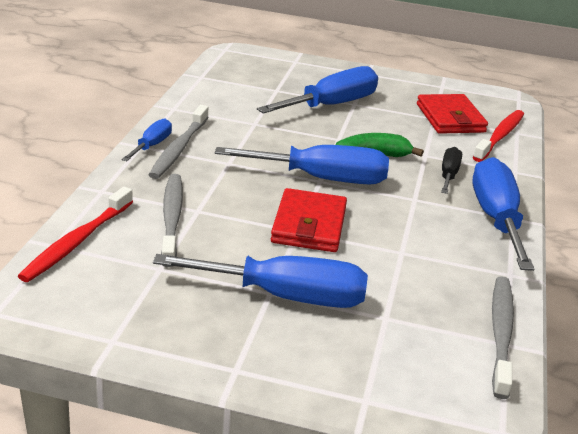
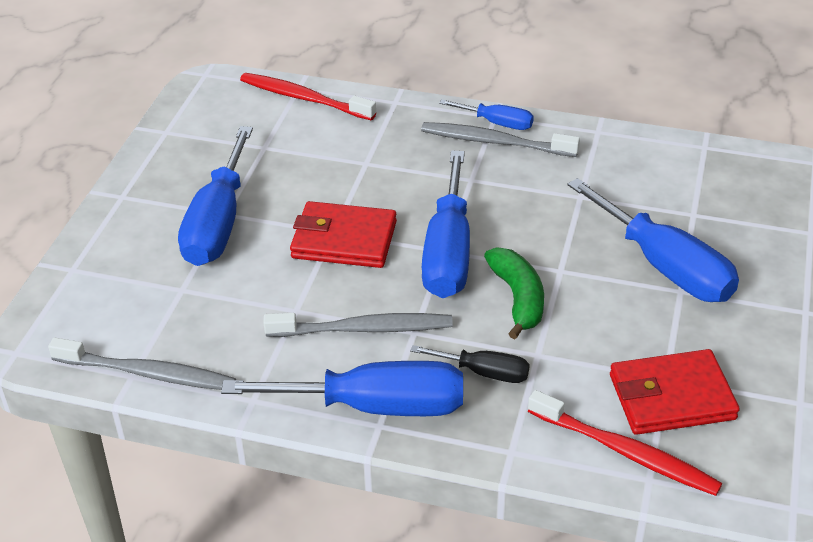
camera: 95 degrees right, 10 degrees up
(172, 218) = (348, 147): grey toothbrush -> grey toothbrush (363, 329)

